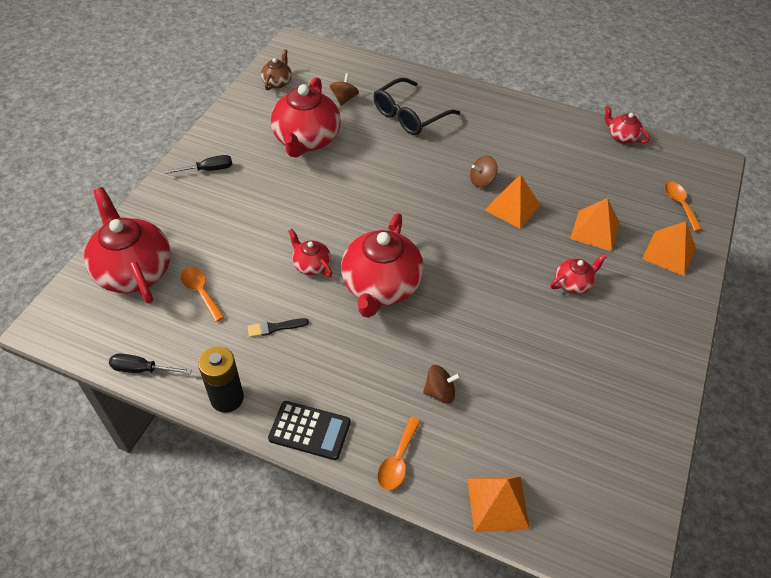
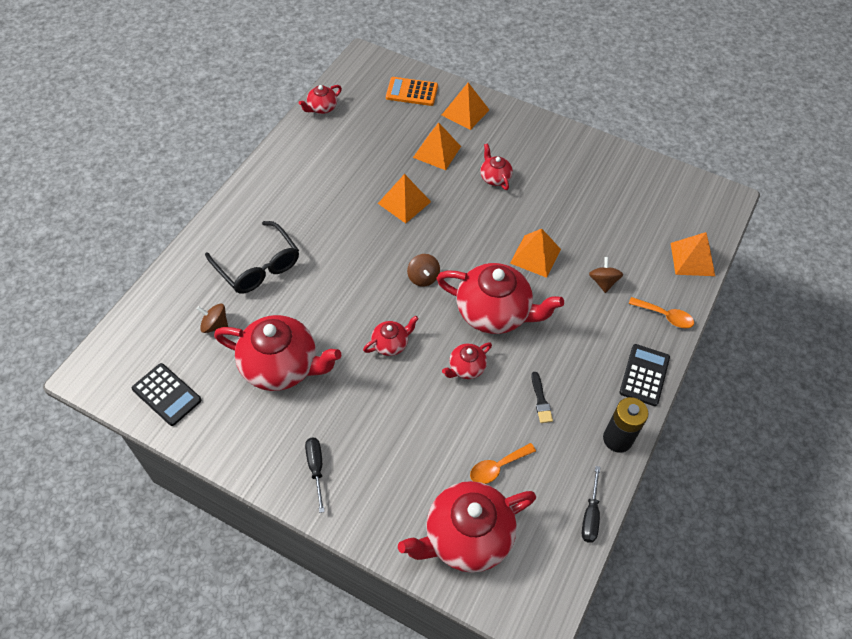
camera: 85 degrees left, 5 degrees up
(277, 82) = (167, 394): brown teapot -> black calculator
(335, 208) = (390, 344): none -> red teapot
(465, 323) = (535, 256): none -> orange pyramid
(481, 181) = (366, 219): brown spinning top -> brown spinning top (423, 277)
(679, 204) = (412, 92): orange spoon -> orange calculator

